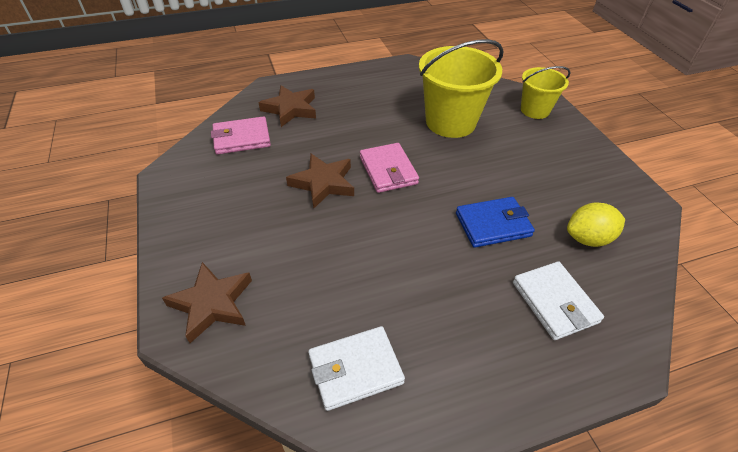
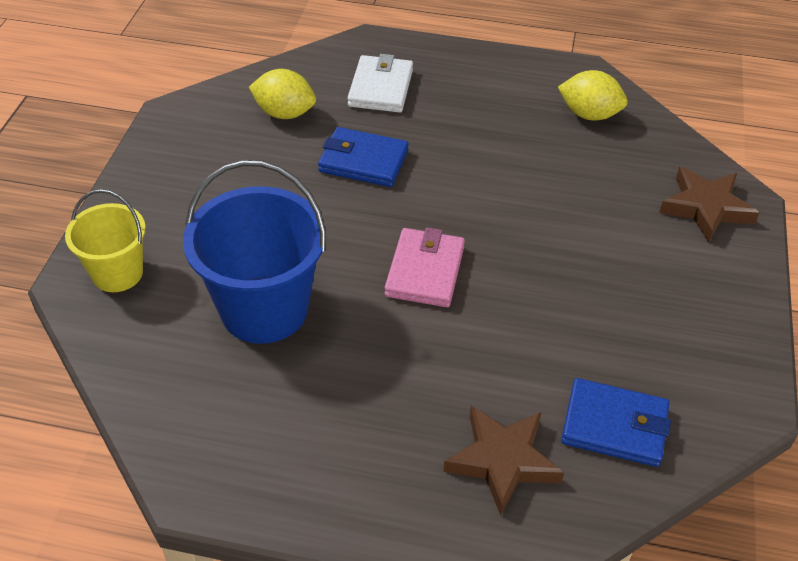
camera: 150 degrees left, 0 degrees up
(242, 138) = (614, 426): pink wallet -> blue wallet
(323, 183) = (524, 290): brown star -> none
(355, 369) = (589, 114): white wallet -> yellow lemon
(450, 122) = (264, 309): yellow bucket -> blue bucket

